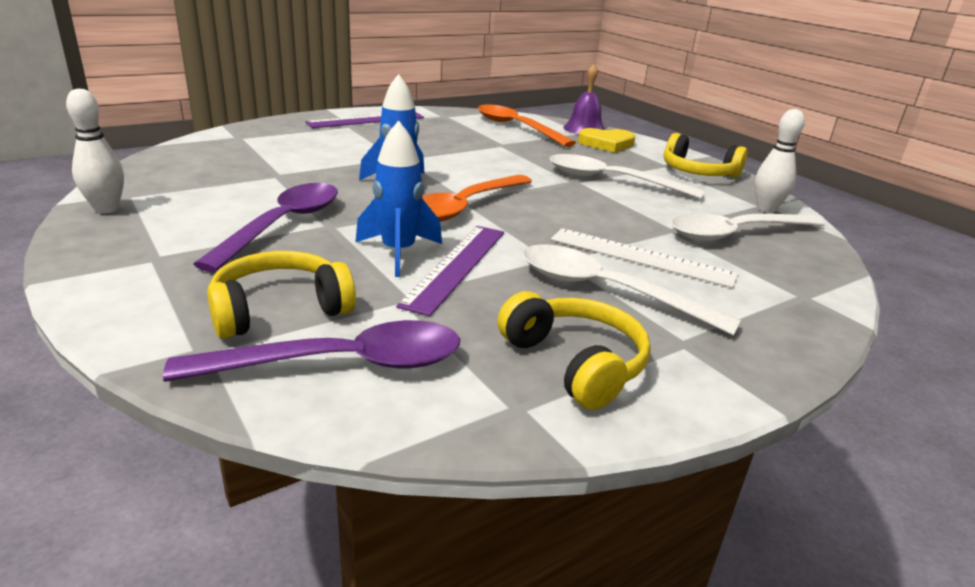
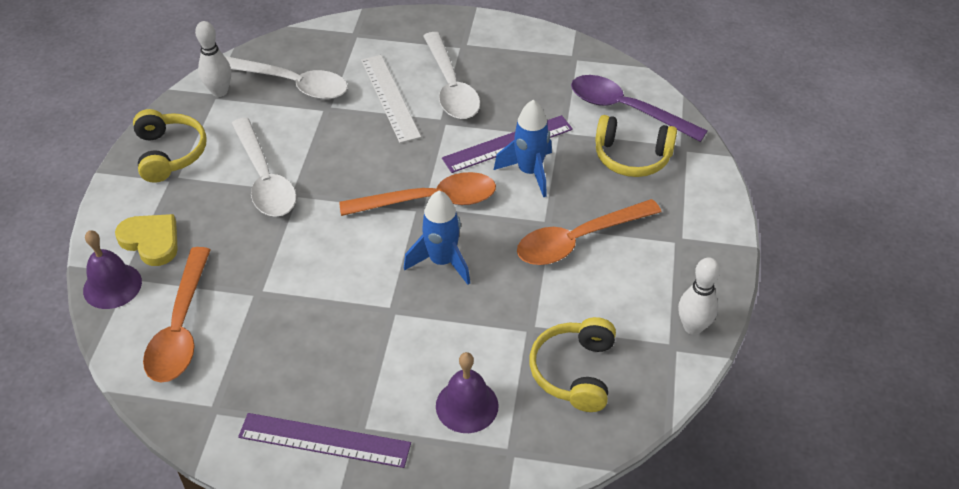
camera: 135 degrees left, 20 degrees up
(283, 225) = (578, 240): purple spoon -> orange spoon
(290, 142) = (467, 405): none -> purple bell
(575, 363) = (526, 61): yellow headphones -> yellow headphones (574, 371)

